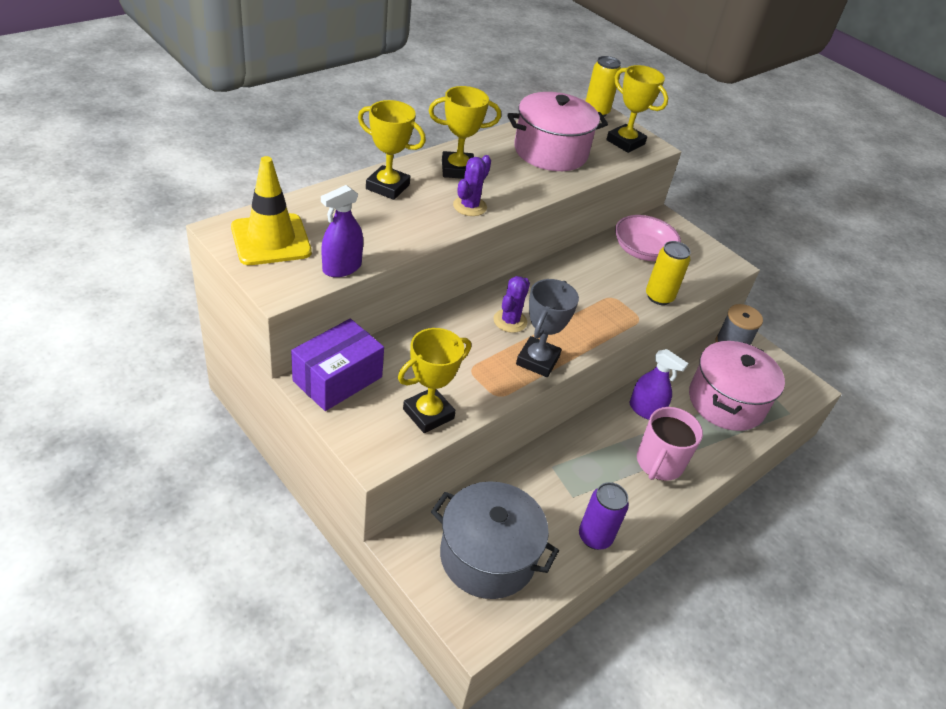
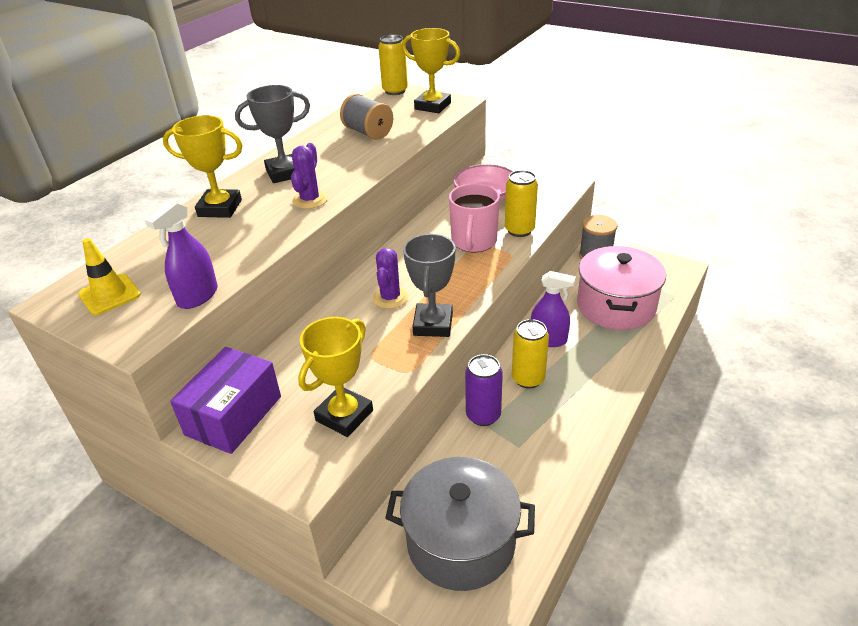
camera: 10 degrees left, 5 degrees down
(271, 240) = (110, 295): yellow traffic cone -> yellow traffic cone, size x0.62
(457, 169) = (285, 173): yellow trophy -> grey trophy
(550, 152) = (368, 133): pink pot -> grey spool
(595, 537) = (558, 478): purple can -> purple can (483, 415)
(609, 440) = (528, 379): none -> yellow can
(659, 463) = (584, 383): pink mug -> pink mug (474, 241)

